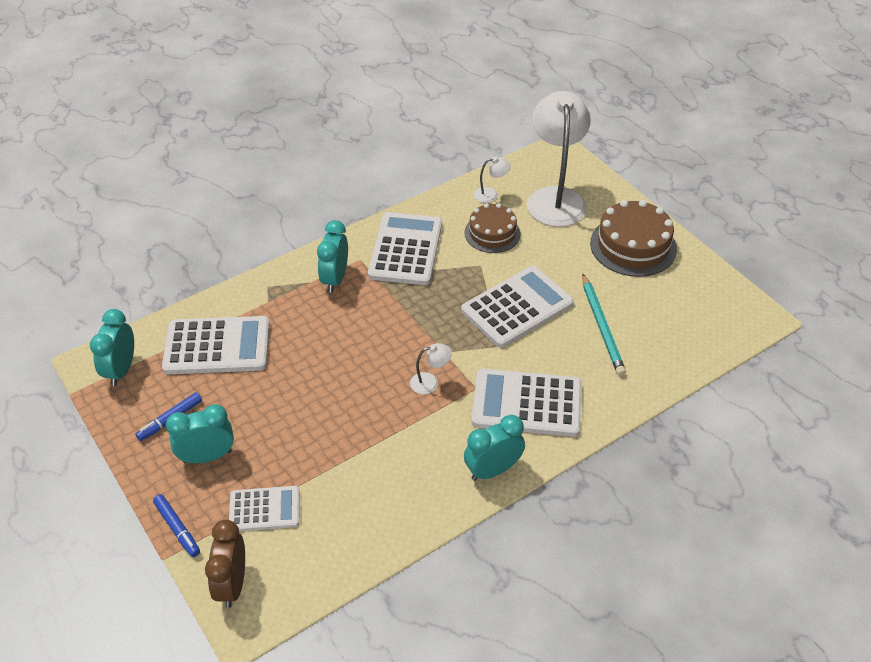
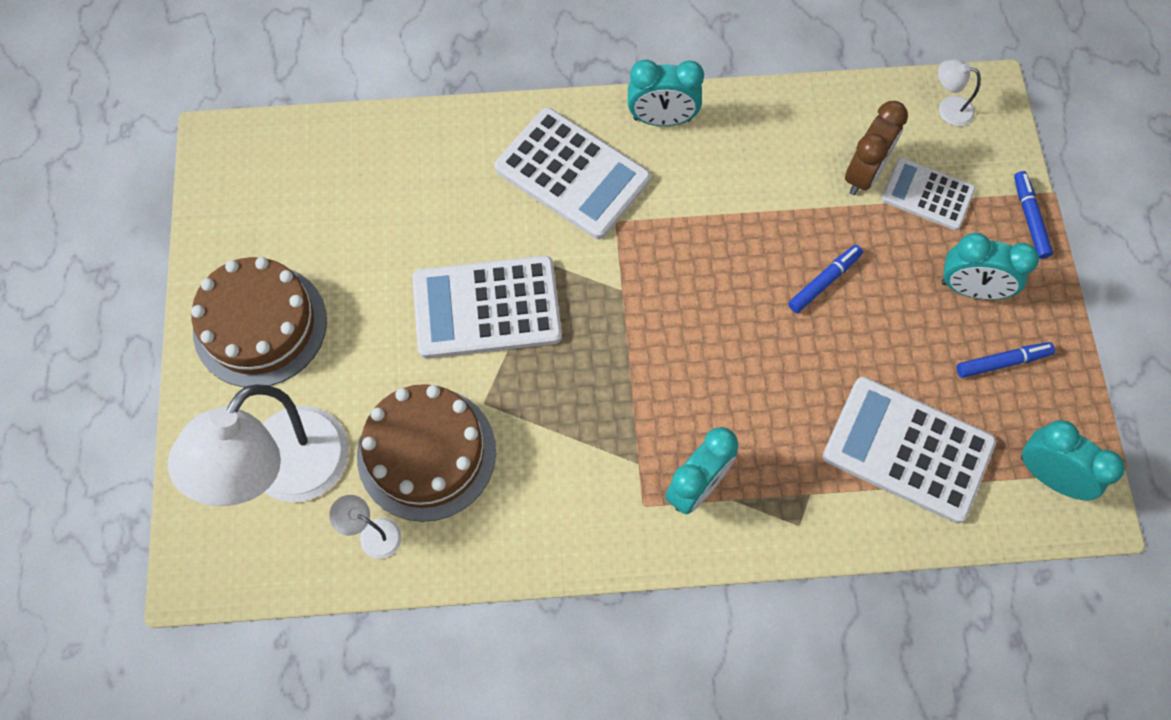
camera: 150 degrees left, 20 degrees up
(121, 370) = (1049, 476): turquoise clock -> turquoise clock turned 90 degrees counterclockwise
(232, 584) = (988, 133): brown clock -> brown clock (864, 174)
(314, 414) = (823, 282): none -> blue marker
(406, 249) = (567, 489): white calculator -> none
(430, 382) = (664, 256): white lamp -> white lamp (948, 109)
(492, 233) = (426, 453): brown cake -> brown cake, size x1.51
(602, 327) = (408, 226): turquoise pencil -> none

